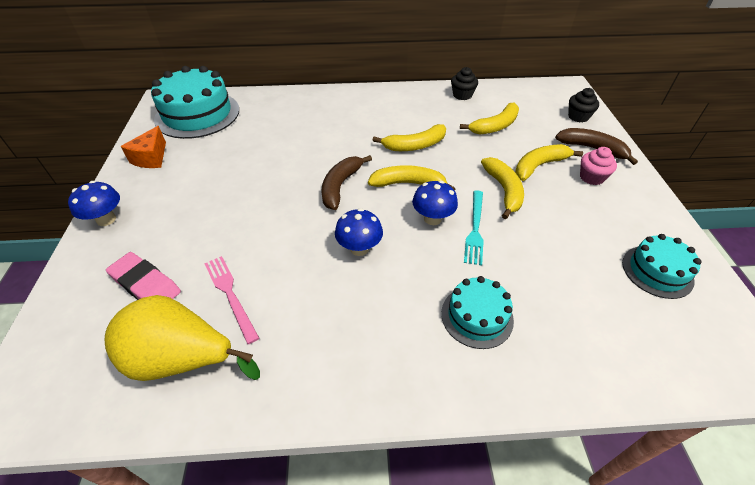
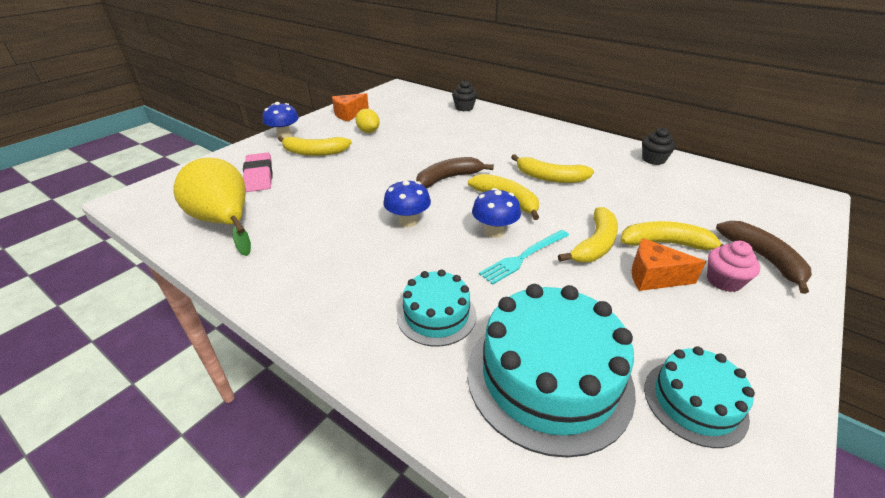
camera: 40 degrees right, 10 degrees down
(197, 114) = (408, 101): turquoise cake -> turquoise cake (548, 377)
(201, 170) = (368, 131): none -> yellow lemon
(230, 294) = (292, 204): pink fork -> none
(495, 126) = (657, 194): yellow banana -> yellow banana (314, 152)
(558, 196) = (654, 277): none -> orange cheese
(578, 117) = (784, 225): black cupcake -> black cupcake (464, 108)

